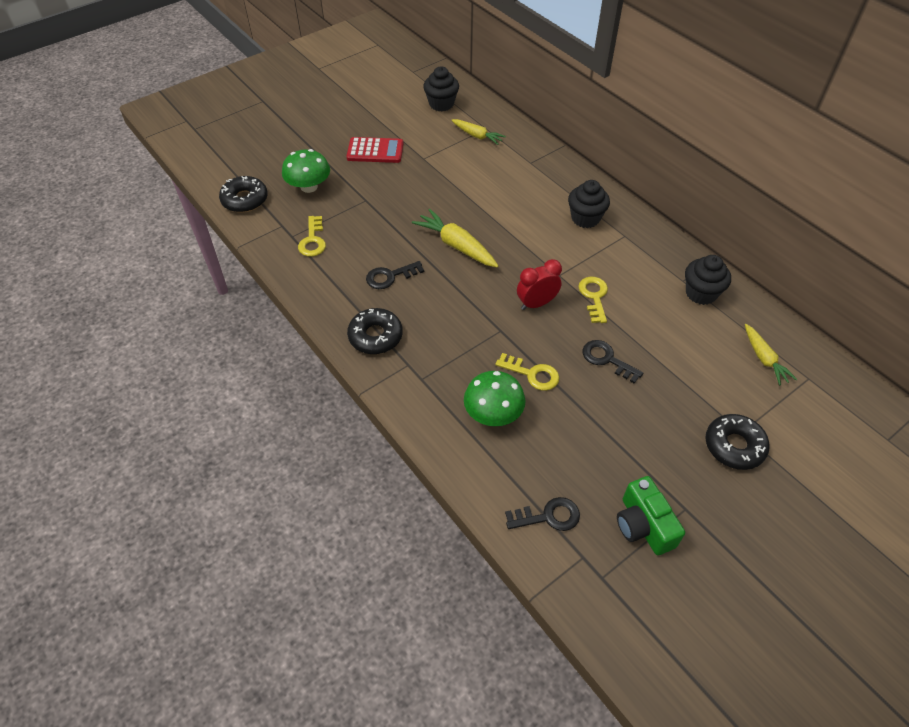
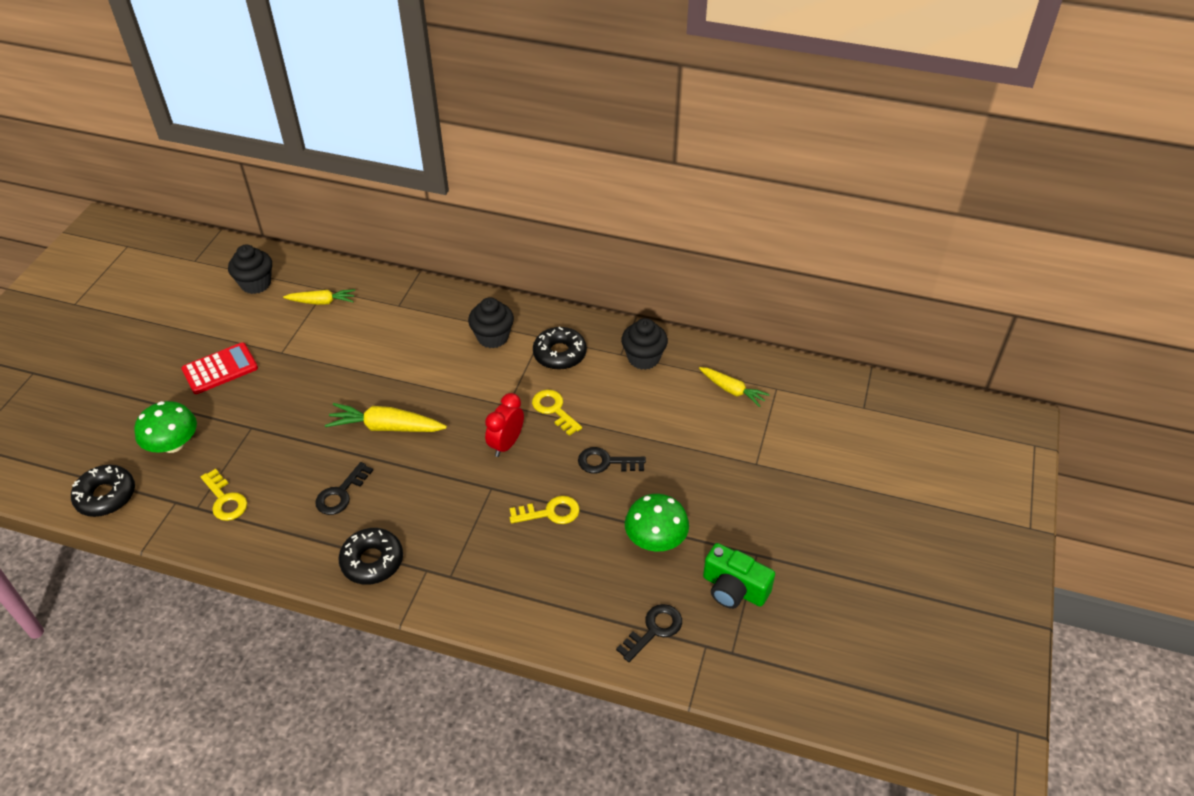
camera: 35 degrees left, 5 degrees down
(493, 413) = (541, 569): green mushroom -> green mushroom (655, 539)
(734, 446) = (758, 479): black donut -> black donut (559, 354)

